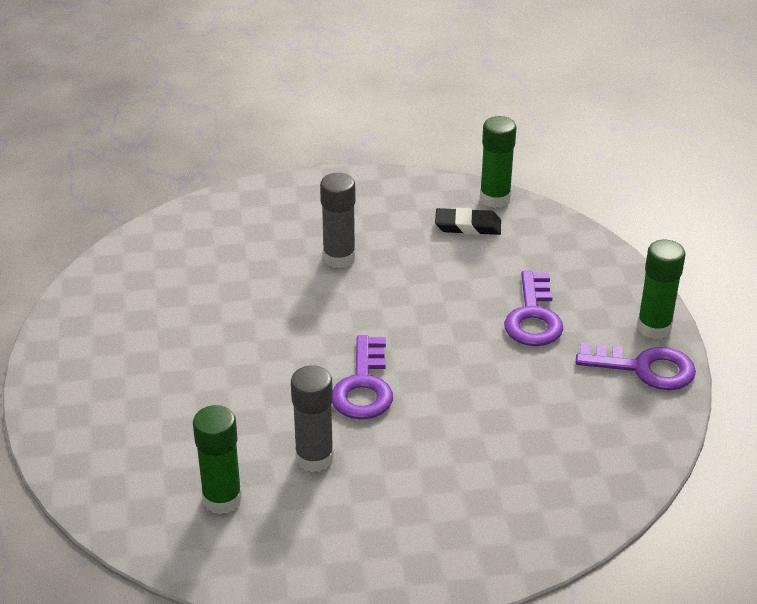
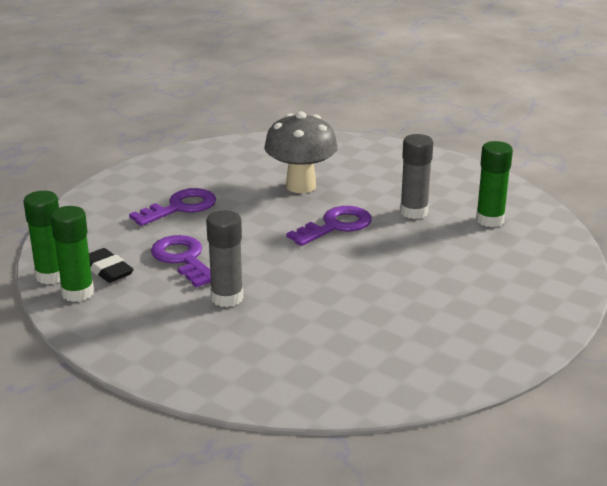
camera: 135 degrees left, 10 degrees down
(477, 420) = (301, 186): none -> grey mushroom
(644, 368) = (177, 164): purple key -> purple key (183, 259)
(654, 327) = (133, 174): green glue stick -> green glue stick (77, 293)

